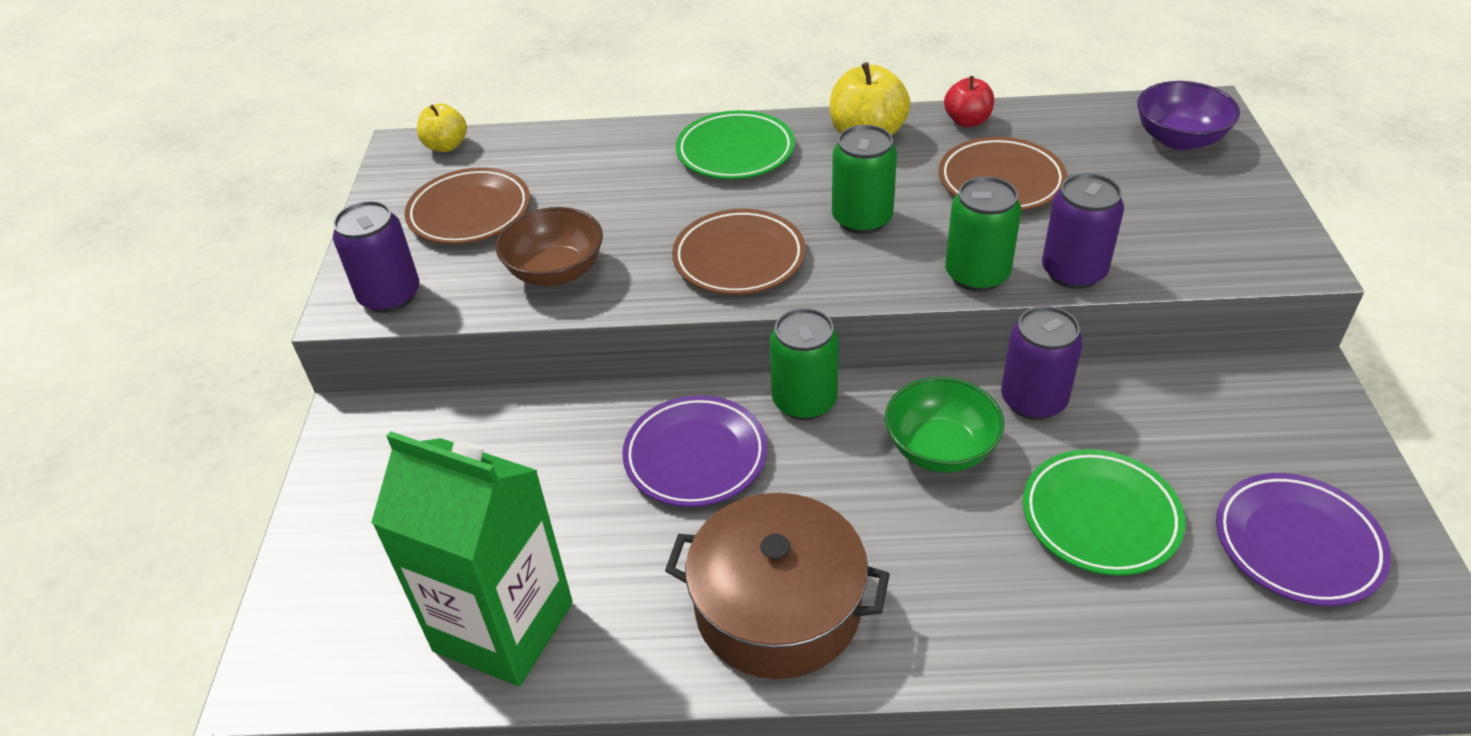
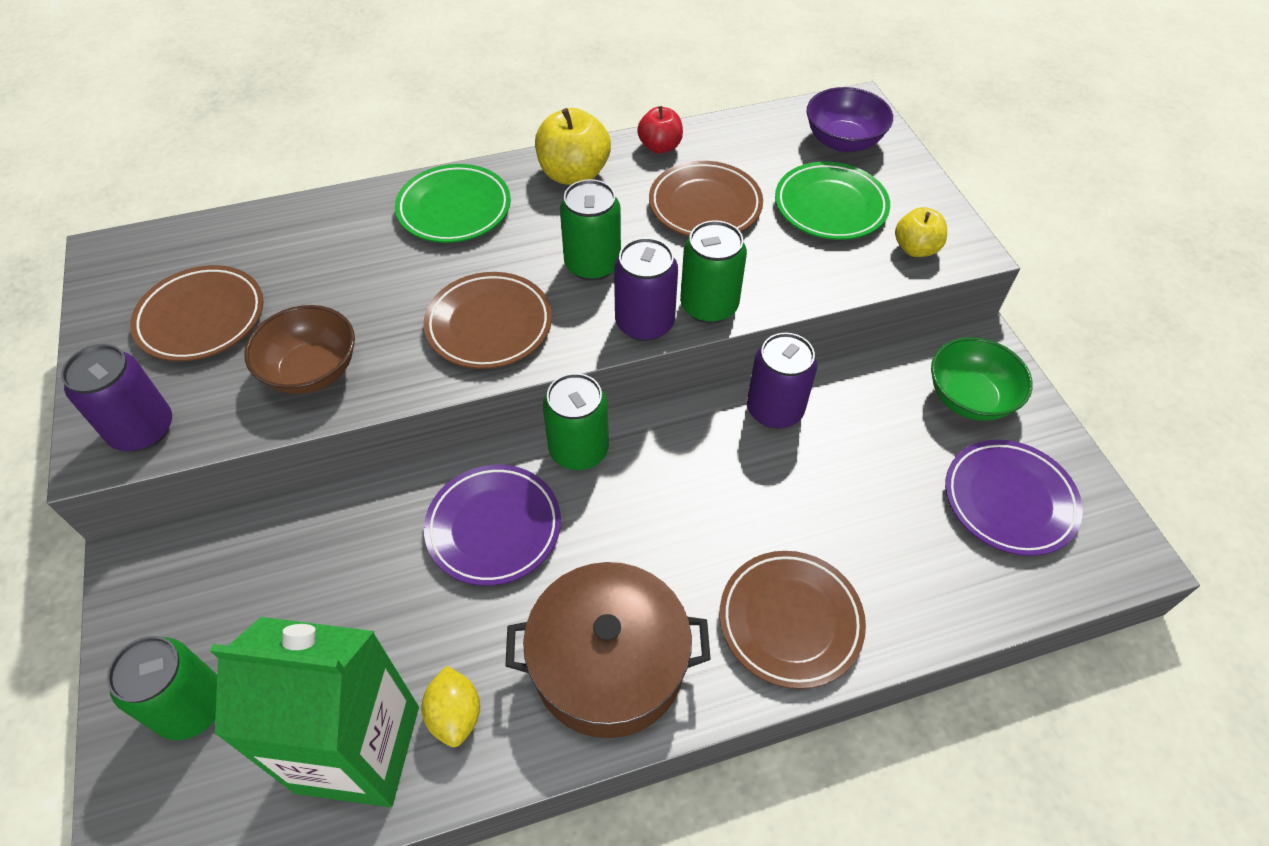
camera: 20 degrees left, 10 degrees up
(363, 553) = (192, 707): none -> green can
(446, 146) = (153, 244): yellow apple -> yellow apple (915, 249)
(606, 619) = (455, 715): none -> yellow lemon
(940, 449) = (709, 473): green bowl -> green bowl (969, 398)
(992, 611) = (790, 621): none -> brown plate
(1073, 272) = (789, 289): purple can -> purple can (644, 323)
(1100, 517) = (855, 510): green plate -> green plate (830, 206)

